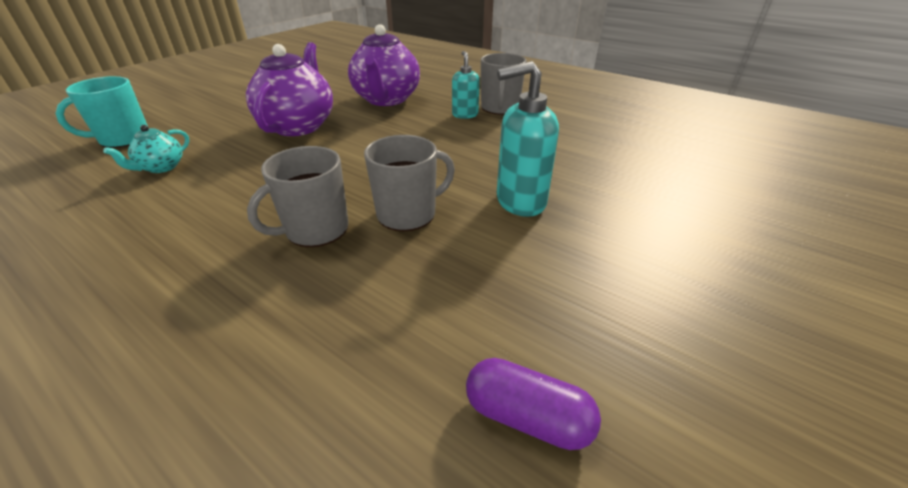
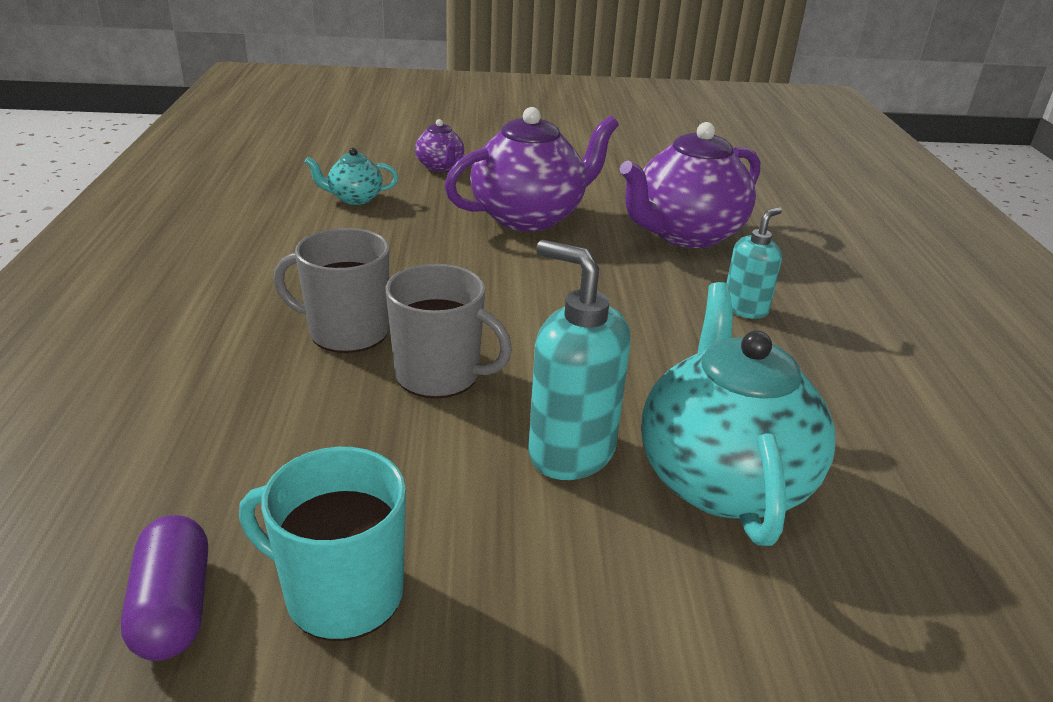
camera: 50 degrees right, 5 degrees down
(124, 139) = (377, 155): turquoise mug -> turquoise mug (341, 593)
(188, 126) = (440, 167): none -> purple teapot
(500, 108) = (819, 328): grey mug -> none
(576, 173) = (722, 478): none -> turquoise teapot

